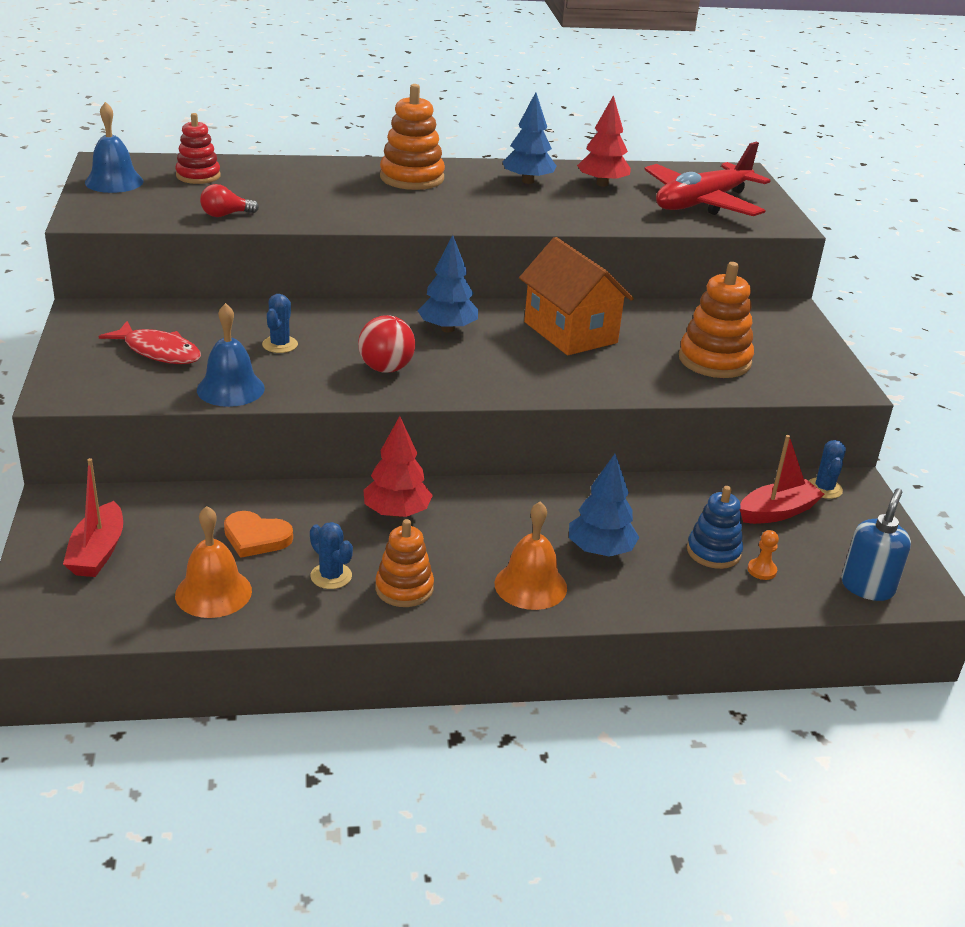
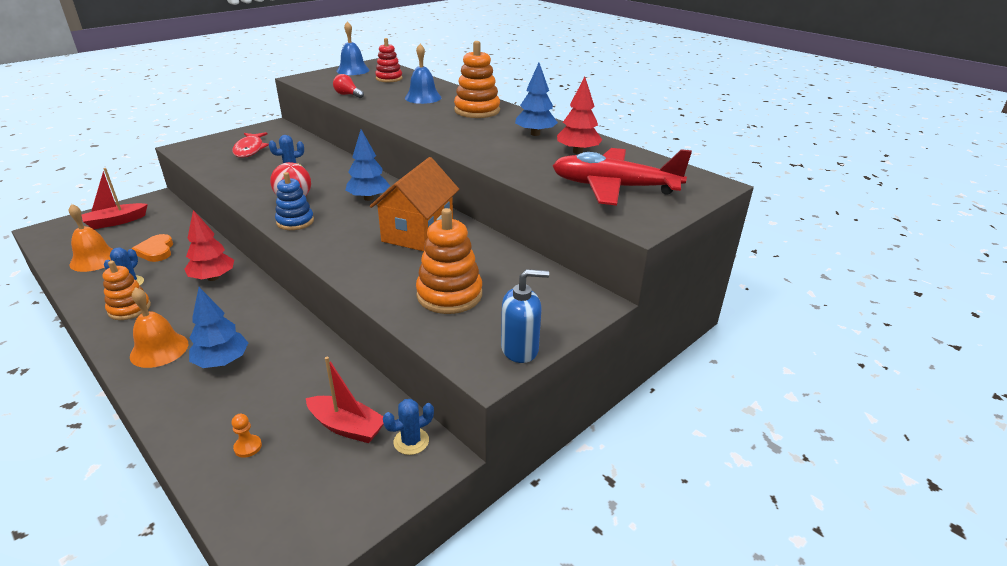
camera: 55 degrees right, 0 degrees up
(230, 389) = (226, 174): blue bell -> blue bell (423, 97)
(713, 552) = (258, 413): blue stacking toy -> blue stacking toy (295, 221)
(867, 587) = (263, 521): blue soap dispenser -> blue soap dispenser (520, 349)

